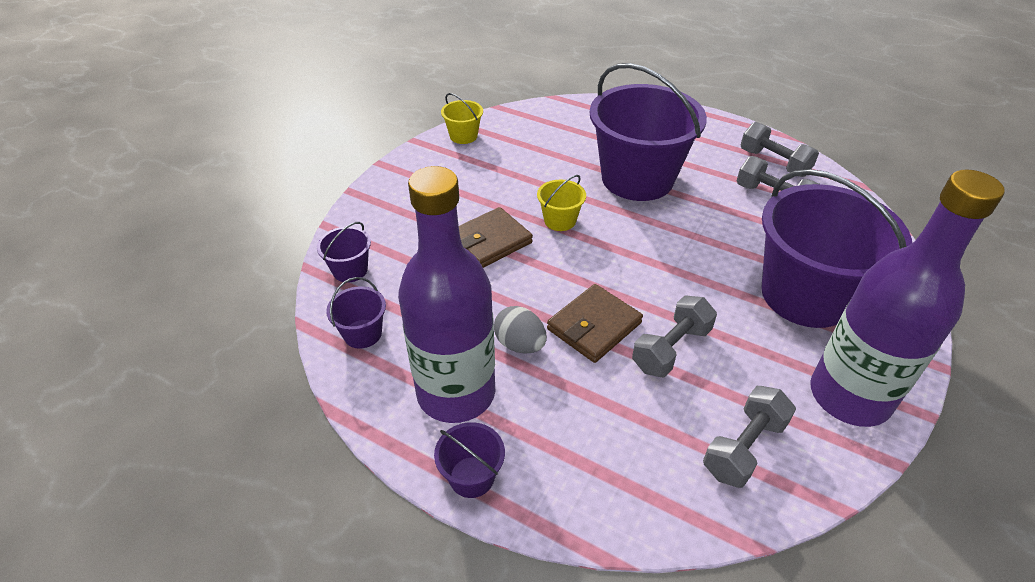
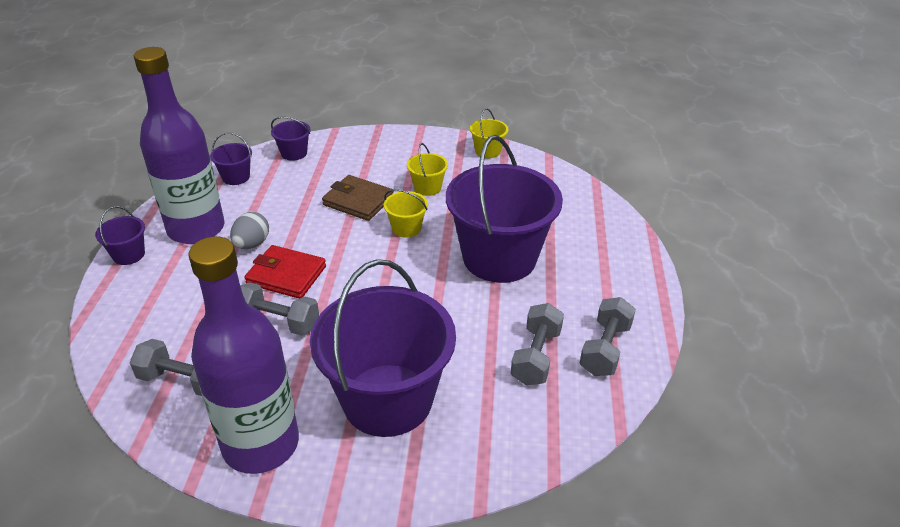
camera: 65 degrees right, 5 degrees down
(499, 189) = (427, 188): none -> yellow bucket
(594, 326) = (286, 275): brown wallet -> red wallet

